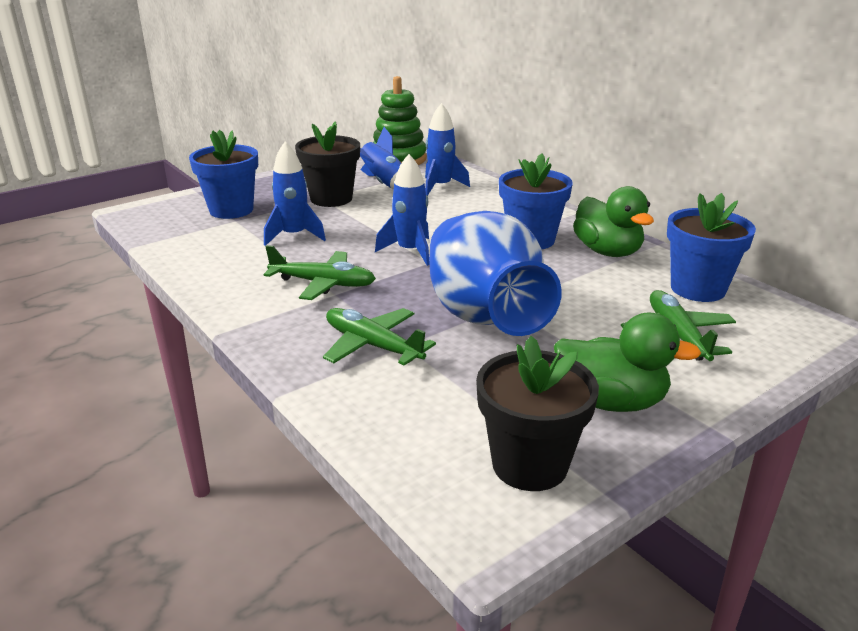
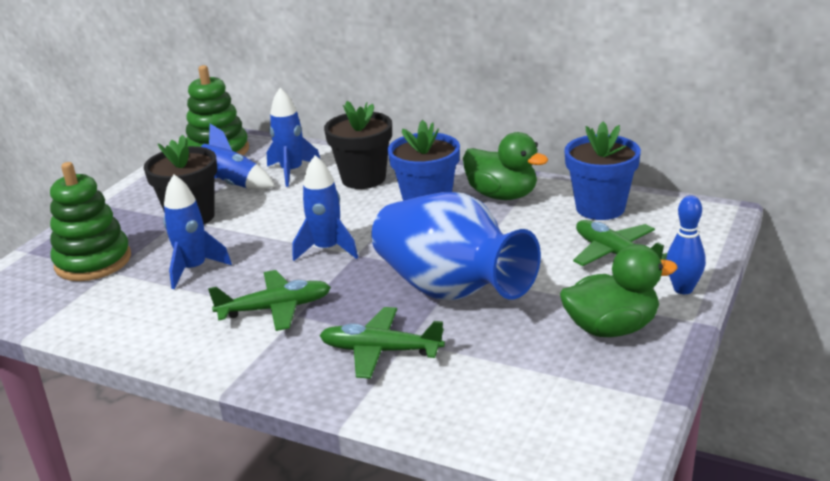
camera: 25 degrees left, 0 degrees up
(231, 210) = (93, 261): blue flower pot -> green stacking toy
(529, 465) = (595, 401): black flower pot -> black flower pot (363, 178)
(724, 390) = (683, 289): none -> blue bowling pin

